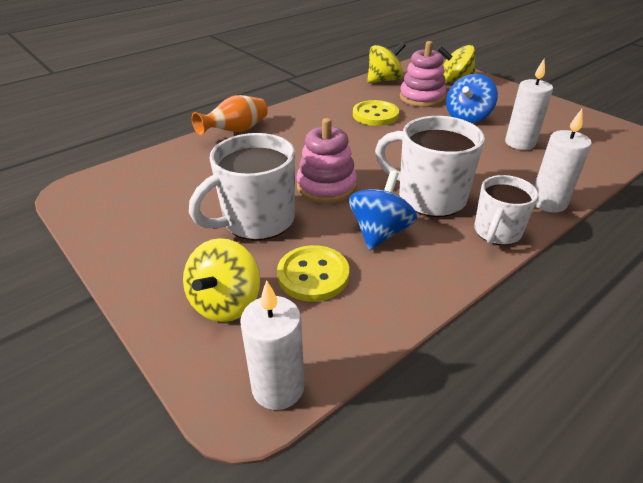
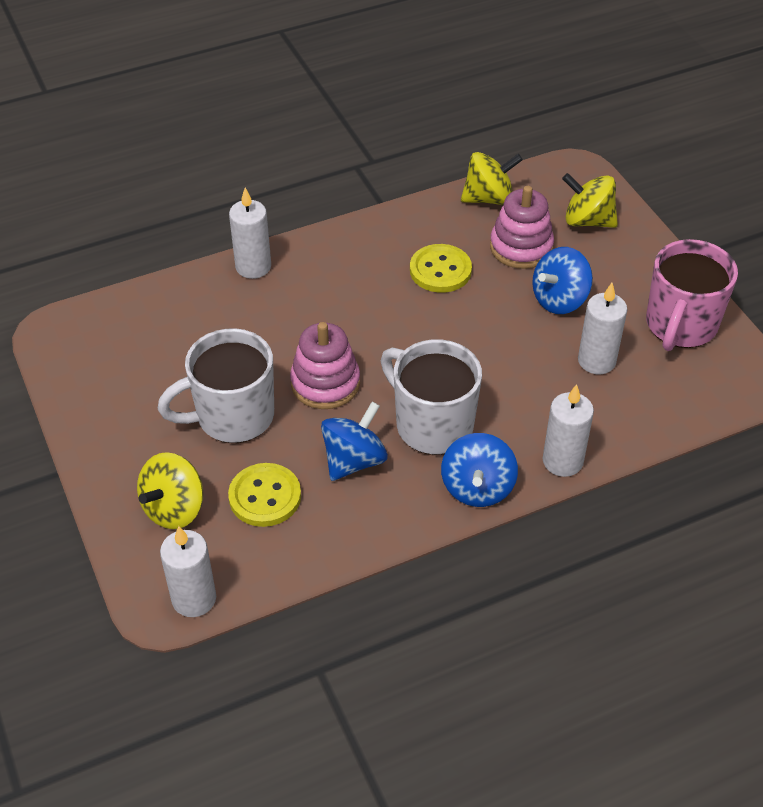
camera: 15 degrees right, 10 degrees up
(236, 131) = (253, 267): orange vase -> white candle
(497, 232) = (477, 488): white mug -> blue spinning top
(557, 118) = (680, 325): none -> pink mug

